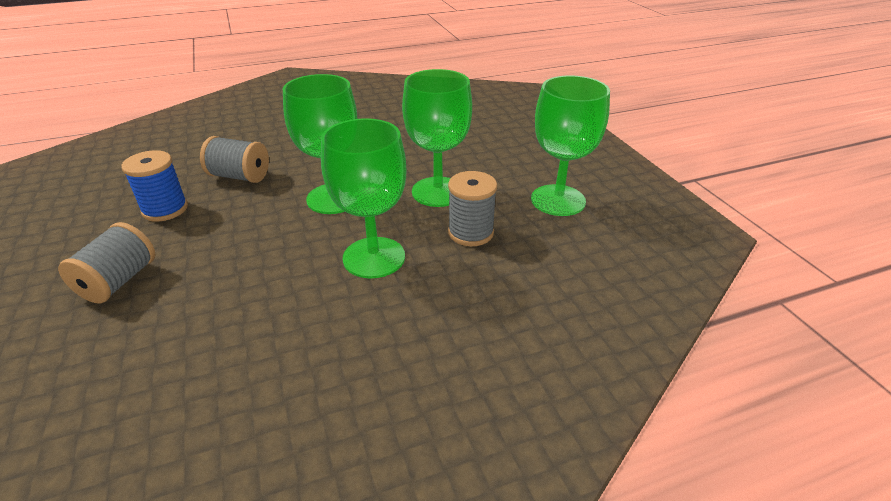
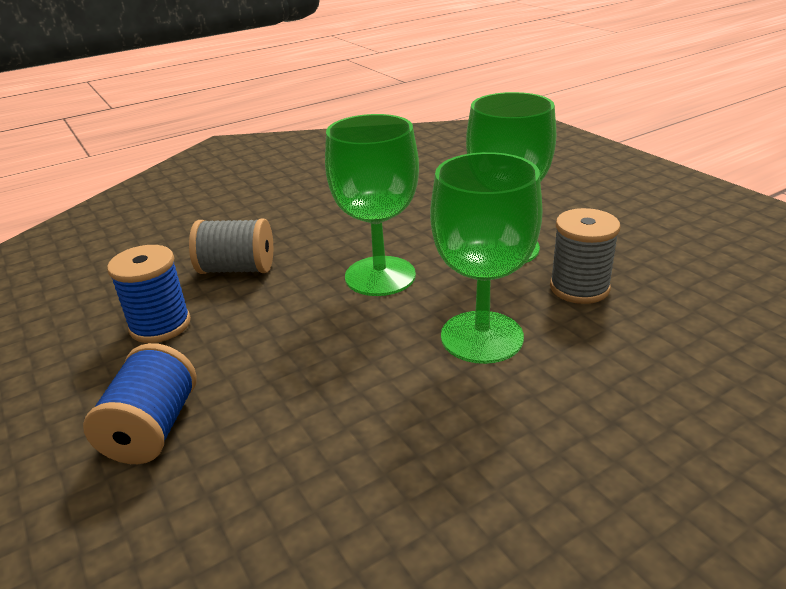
camera: 10 degrees left, 5 degrees down
(118, 281) = (152, 429): grey spool -> blue spool
(558, 200) = (653, 235): green goblet -> none

